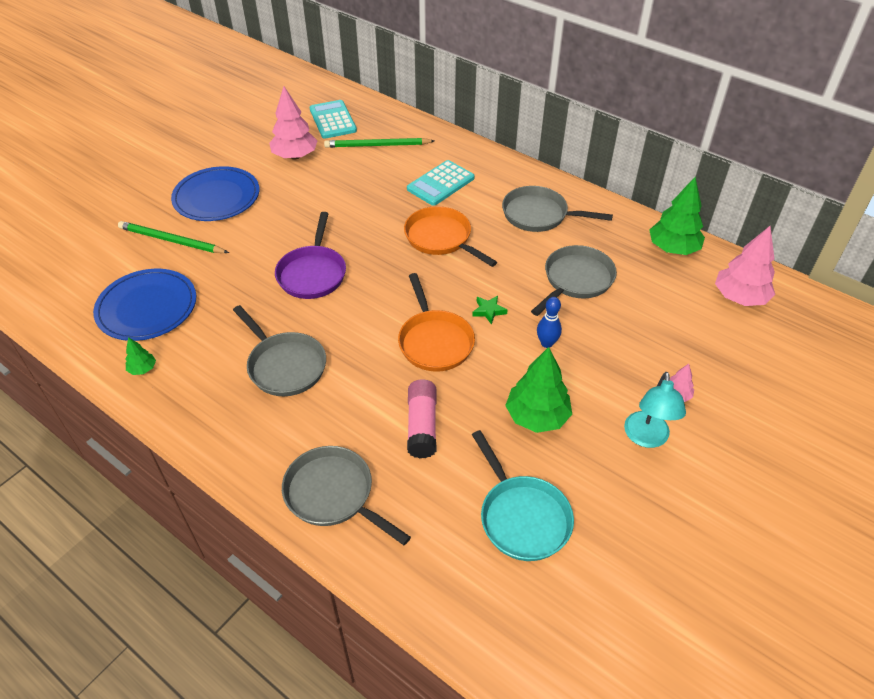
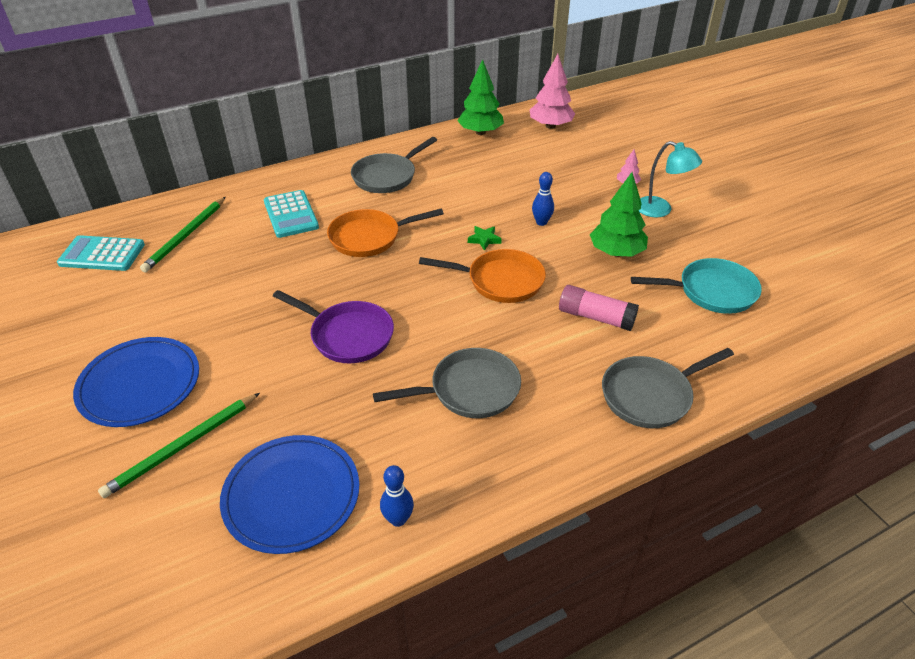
camera: 65 degrees left, 5 degrees down
(142, 369) = (398, 519): green tree -> blue bowling pin
(295, 156) = (134, 299): pink tree -> none
(575, 280) = (481, 185): grey pan -> none

